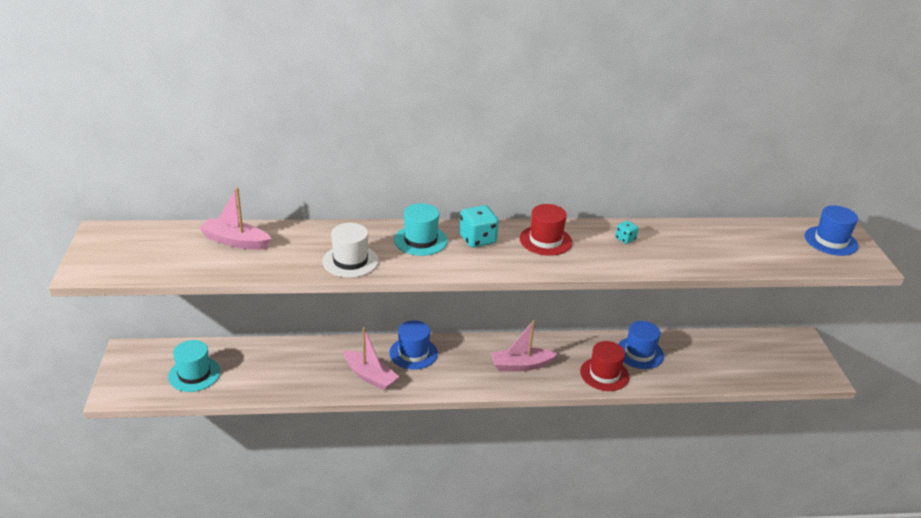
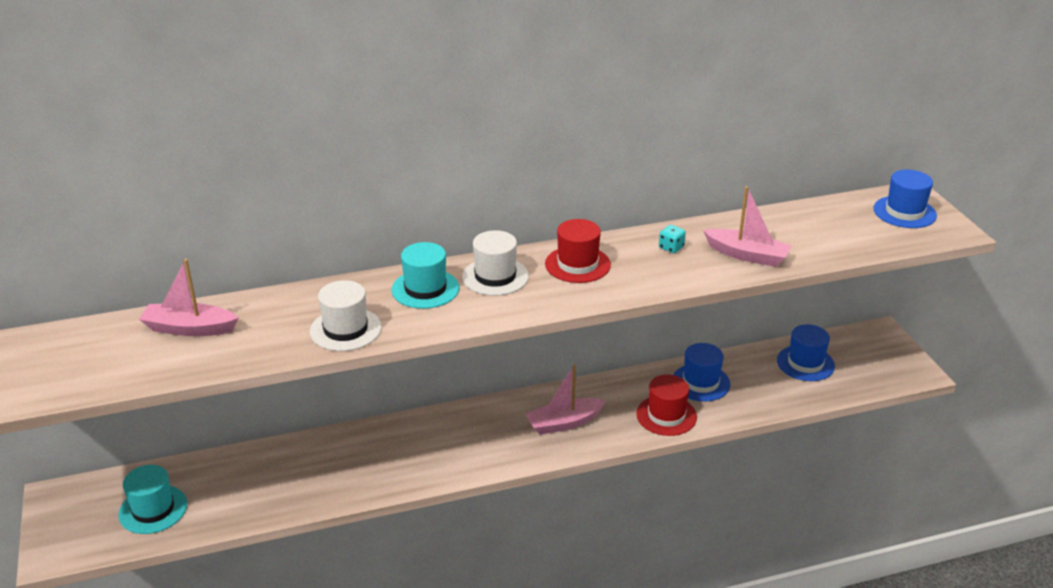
camera: 10 degrees left, 0 degrees up
(370, 376) = (382, 470): pink boat -> pink boat (747, 255)
(413, 353) = (428, 431): blue hat -> blue hat (805, 363)
(477, 239) = (495, 276): turquoise dice -> white hat

